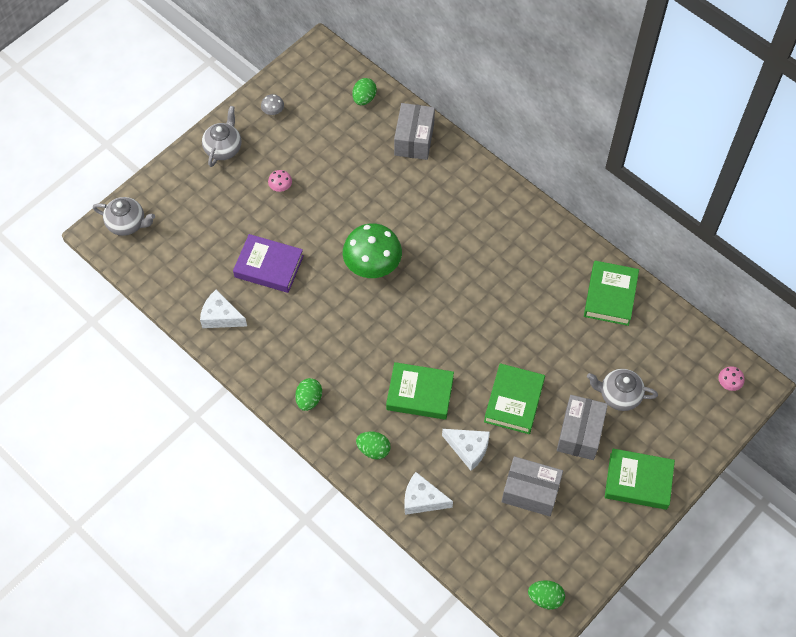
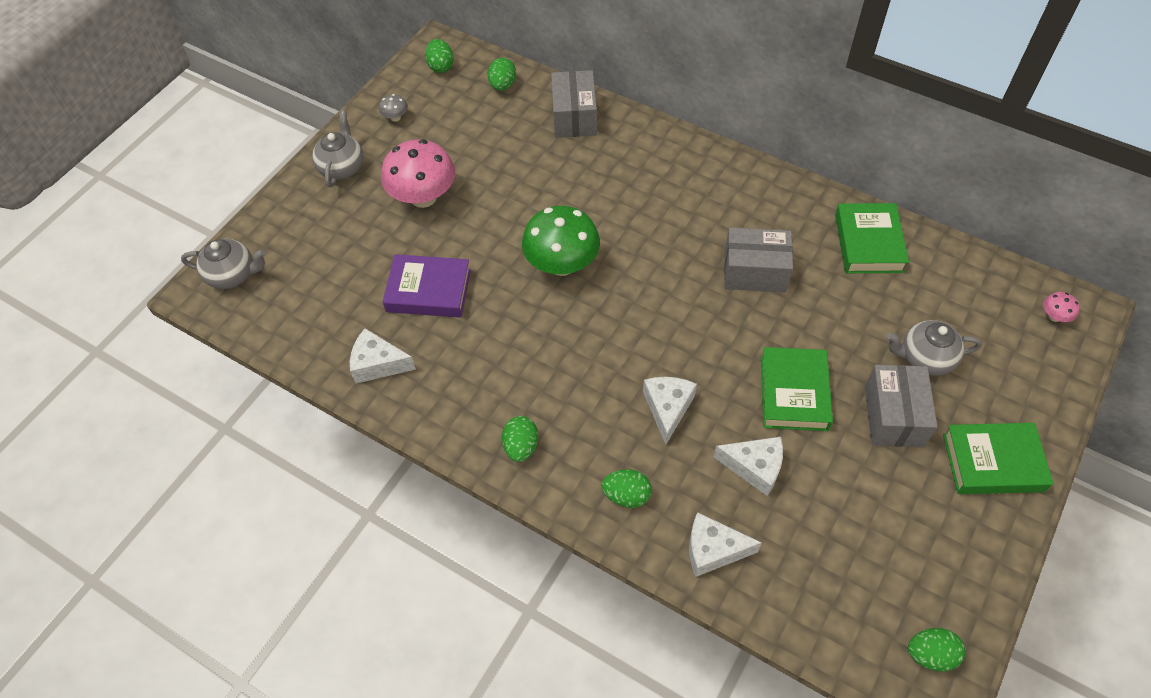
camera: 10 degrees left, 5 degrees down
(280, 187) = (423, 197): pink mushroom -> pink mushroom, size x2.38
(318, 71) = (441, 66): none -> green egg
(420, 393) = (667, 408): green book -> white cheese
(530, 492) = (856, 507): grey box -> grey box (755, 272)

